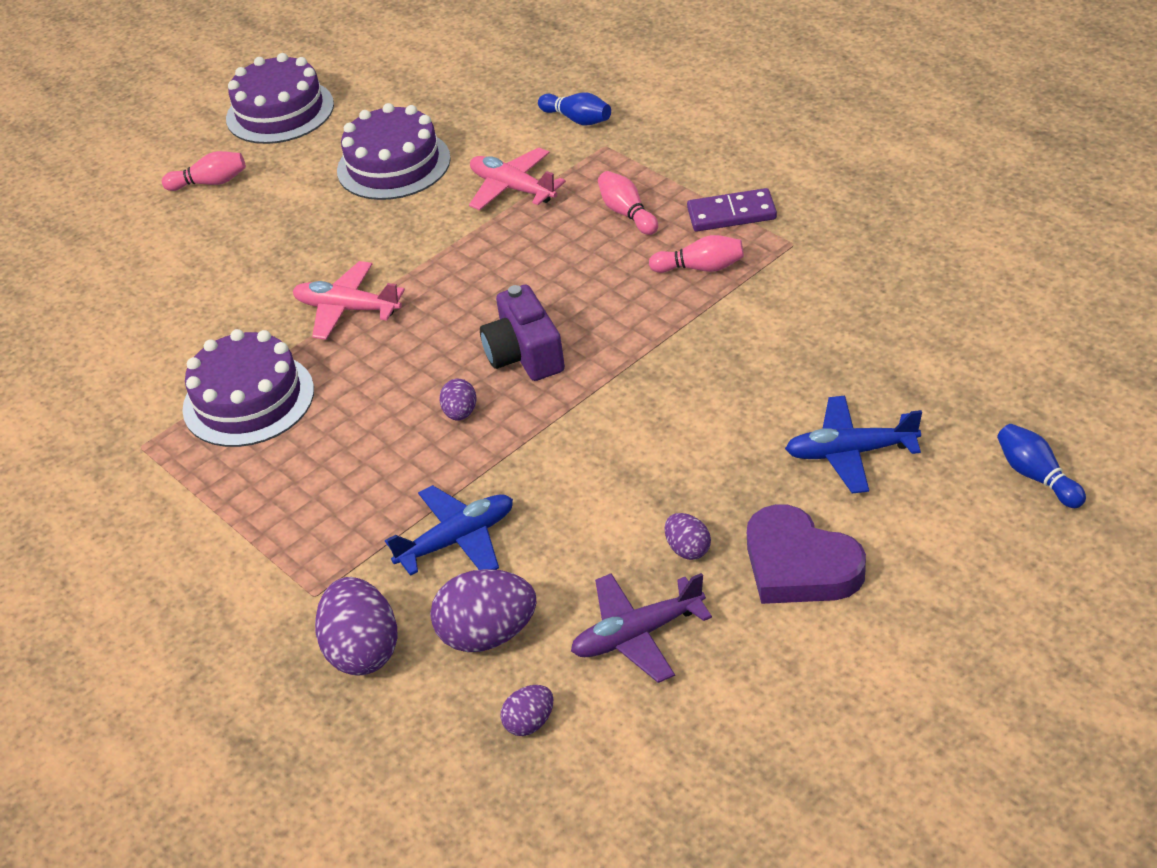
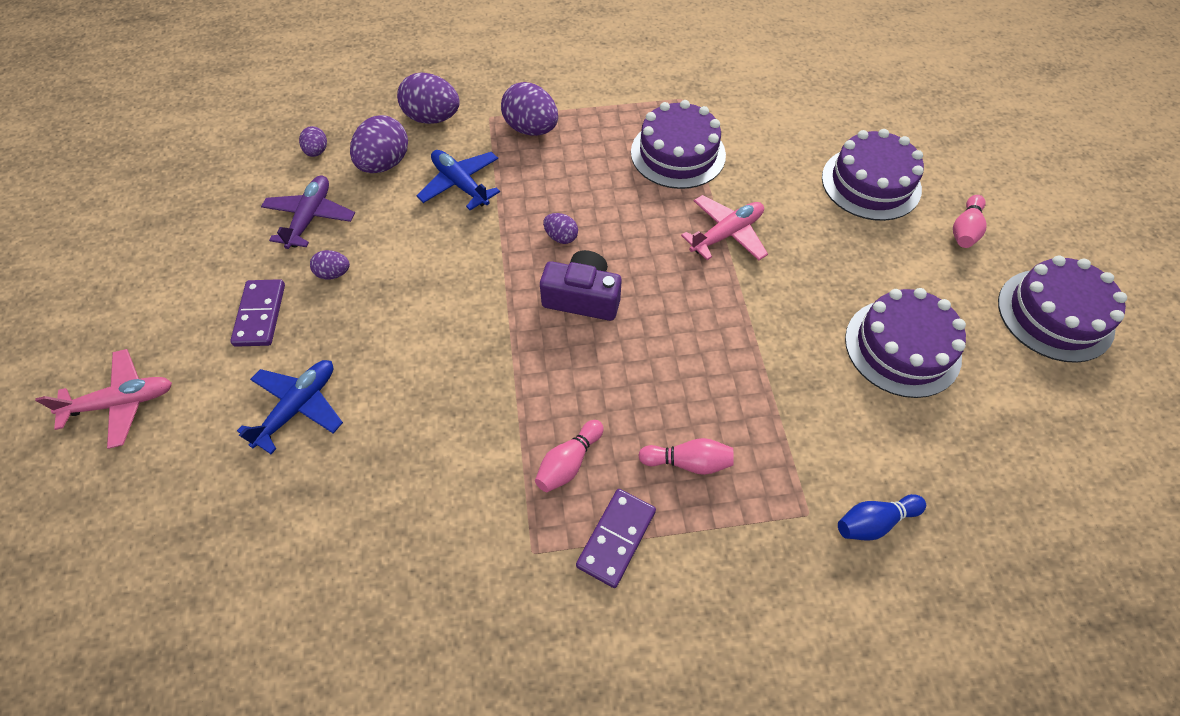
camera: 120 degrees right, 15 degrees up
(186, 255) = (871, 183): none -> purple cake
(305, 541) = (531, 129): none -> purple egg
(457, 540) = (460, 184): blue plane -> blue plane turned 135 degrees clockwise
(513, 188) = (797, 406): pink plane -> pink plane (122, 403)
(799, 565) = (260, 315): purple heart -> purple domino
(1036, 476) = (152, 496): blue bowling pin -> none

